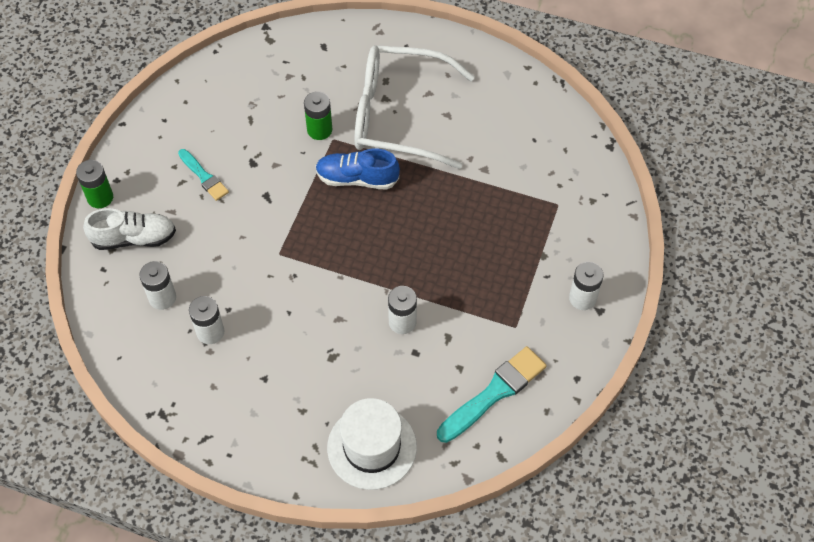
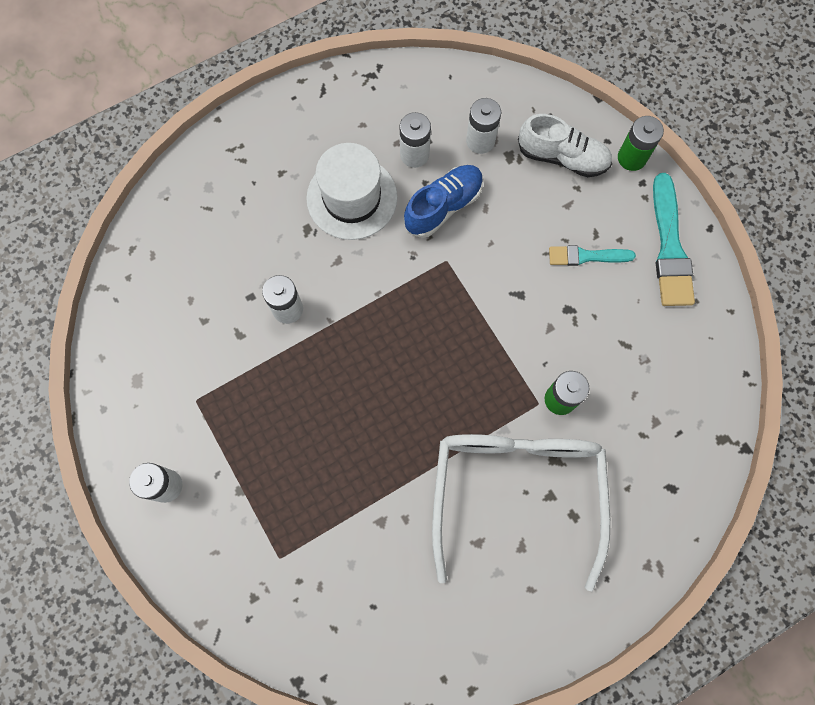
camera: 130 degrees right, 15 degrees up
(134, 238) = (562, 157): white shoe -> white shoe turned 105 degrees counterclockwise
(357, 178) = (472, 389): blue shoe -> blue shoe (443, 206)
(372, 447) = (202, 199): white hat -> white hat (352, 198)
(399, 115) = (516, 491): white glasses -> white glasses turned 45 degrees counterclockwise
(494, 393) = (156, 329): turquoise brush -> turquoise brush (669, 247)

